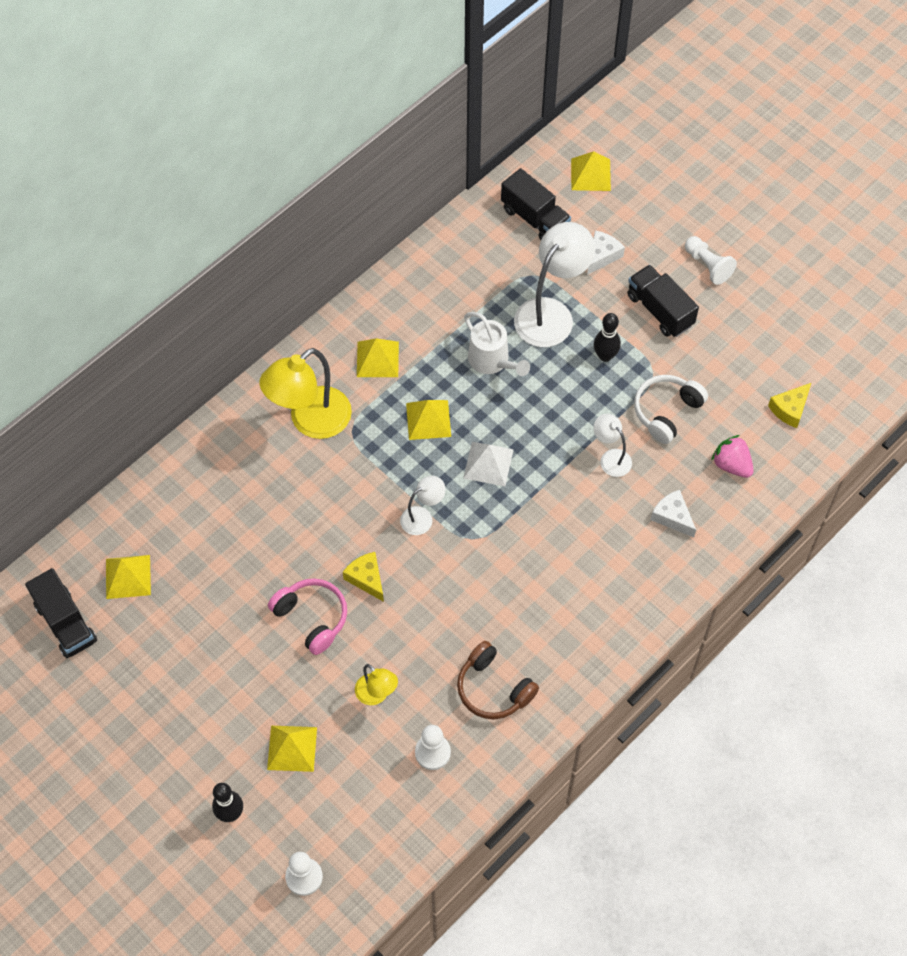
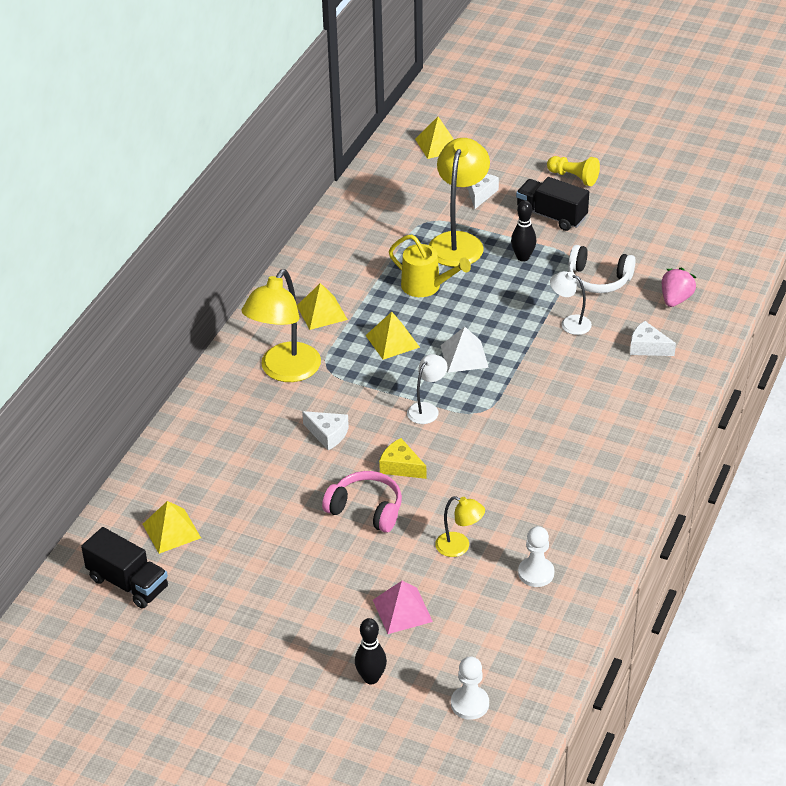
camera: 20 degrees left, 20 degrees down
(292, 748) = (402, 610): yellow pyramid -> pink pyramid
(316, 514) = (328, 434): none -> white cheese
(492, 361) = (426, 287): white watering can -> yellow watering can
(493, 689) = (563, 510): brown headphones -> none
(534, 218) = (407, 184): black truck -> none
(551, 313) = (458, 242): white lamp -> yellow lamp
(666, 411) = (598, 279): white headphones -> white headphones turned 90 degrees counterclockwise
(707, 266) = (573, 177): white pawn -> yellow pawn
(731, 465) = (675, 299): pink strawberry -> pink strawberry turned 90 degrees clockwise
(790, 409) = (701, 250): yellow cheese -> none

